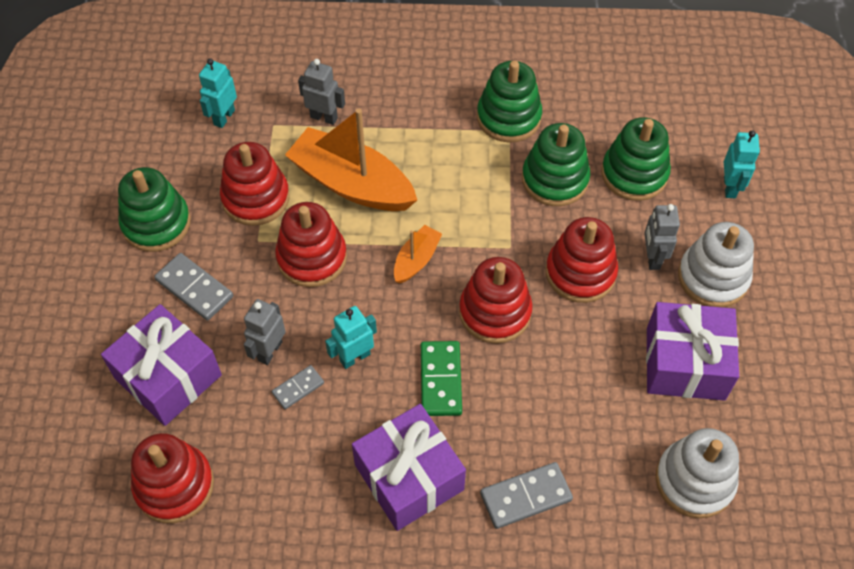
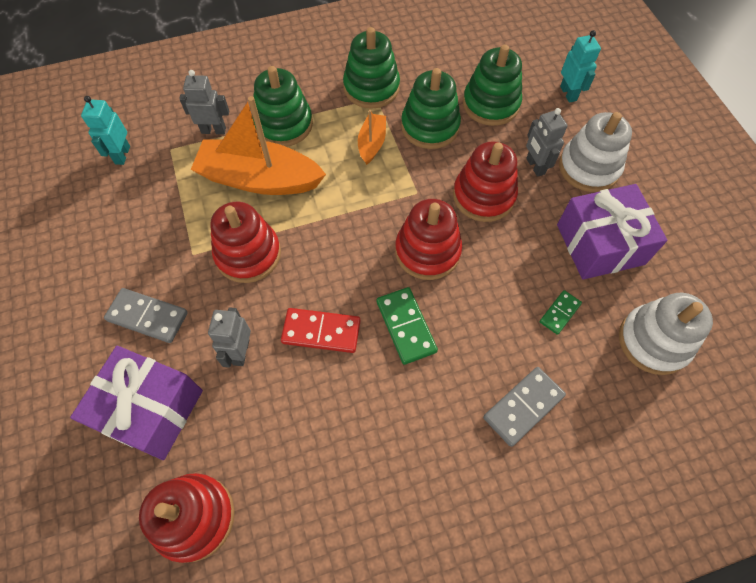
camera: 20 degrees left, 5 degrees up
(156, 223) = (90, 268): green stacking toy -> green stacking toy (283, 124)
(256, 198) = (177, 217): red stacking toy -> none
(298, 388) = (280, 378): grey domino -> none
(354, 357) = (321, 331): turquoise robot -> red domino
(409, 477) = (414, 426): purple gift -> none
(416, 260) = (342, 227): orange boat -> orange boat (372, 143)
(607, 419) = (560, 313): none -> green domino

